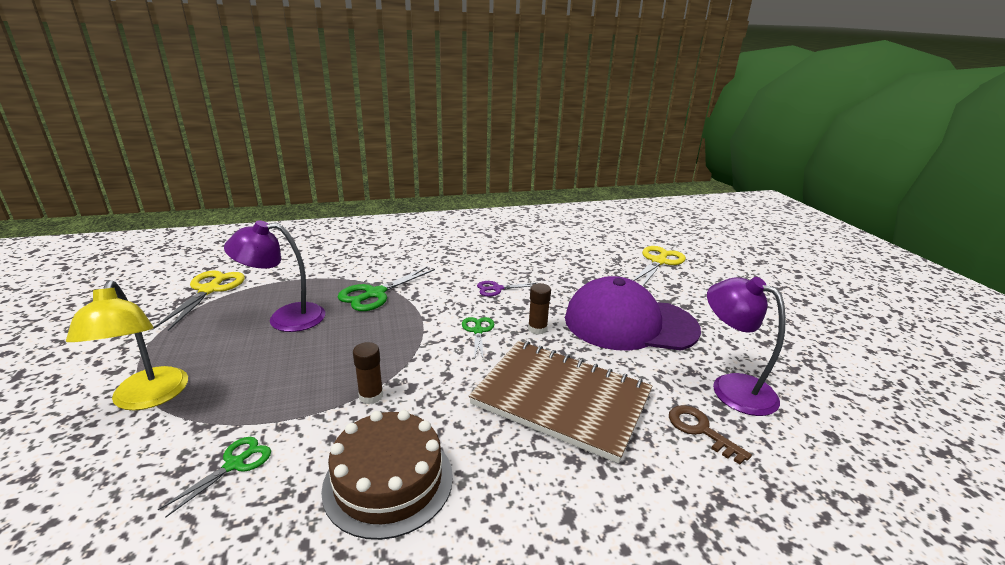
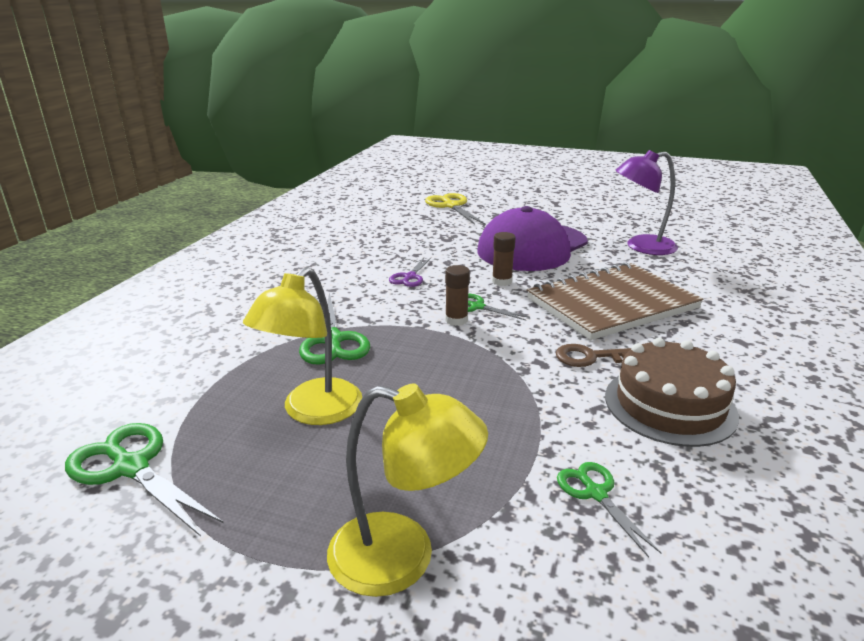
camera: 55 degrees left, 0 degrees up
(209, 290) = (131, 467): yellow scissors -> green scissors
(285, 318) = (313, 412): purple lamp -> yellow lamp
(371, 396) = (537, 387): brown glue stick -> brown glue stick (456, 320)
(700, 430) = (679, 272): brown key -> brown key (590, 357)

